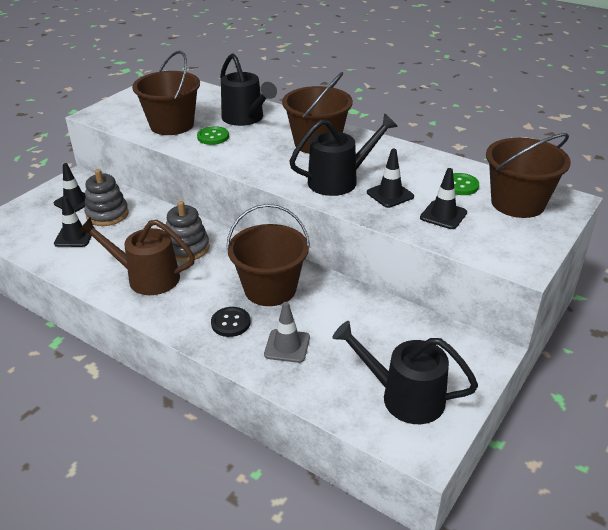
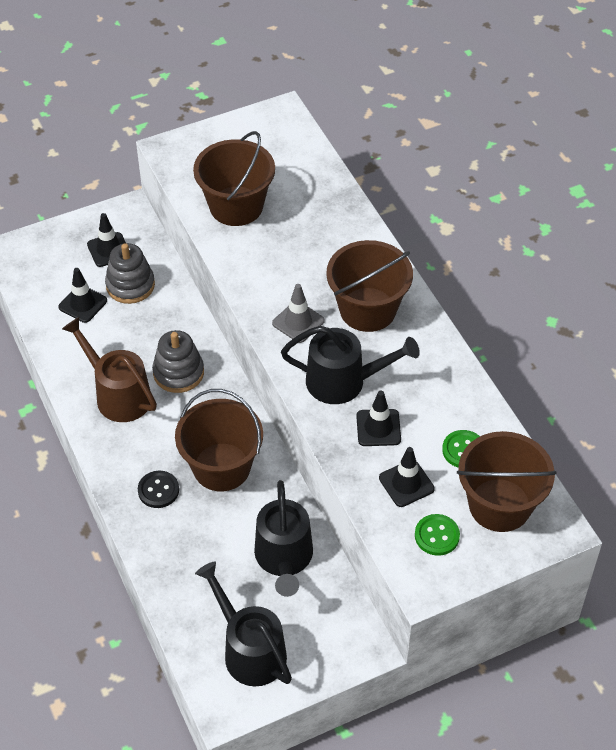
camera: 30 degrees right, 15 degrees up
(213, 137) = (265, 248): green button -> green button (437, 536)
(246, 118) = (322, 230): black watering can -> black watering can (284, 559)
(287, 346) = (189, 543): grey traffic cone -> grey traffic cone (298, 322)

